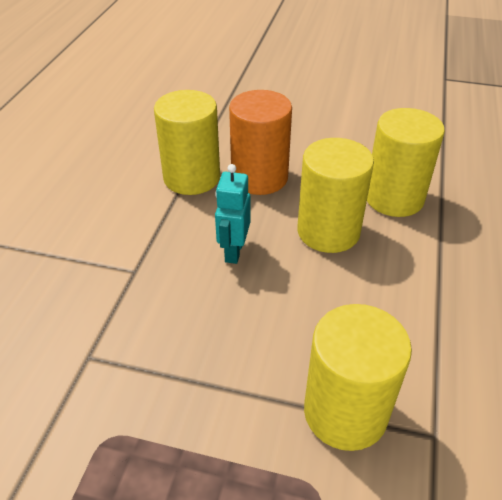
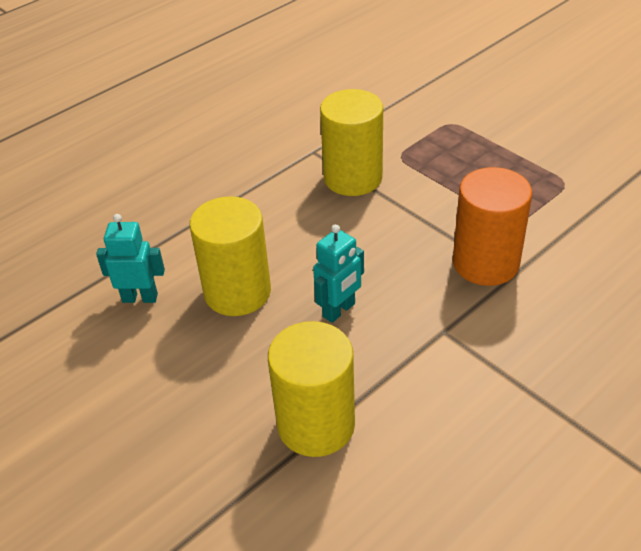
camera: 145 degrees left, 0 degrees up
(259, 177) = (240, 386): orange cylinder -> orange cylinder (485, 263)
(394, 198) = (140, 298): yellow cylinder -> turquoise robot

